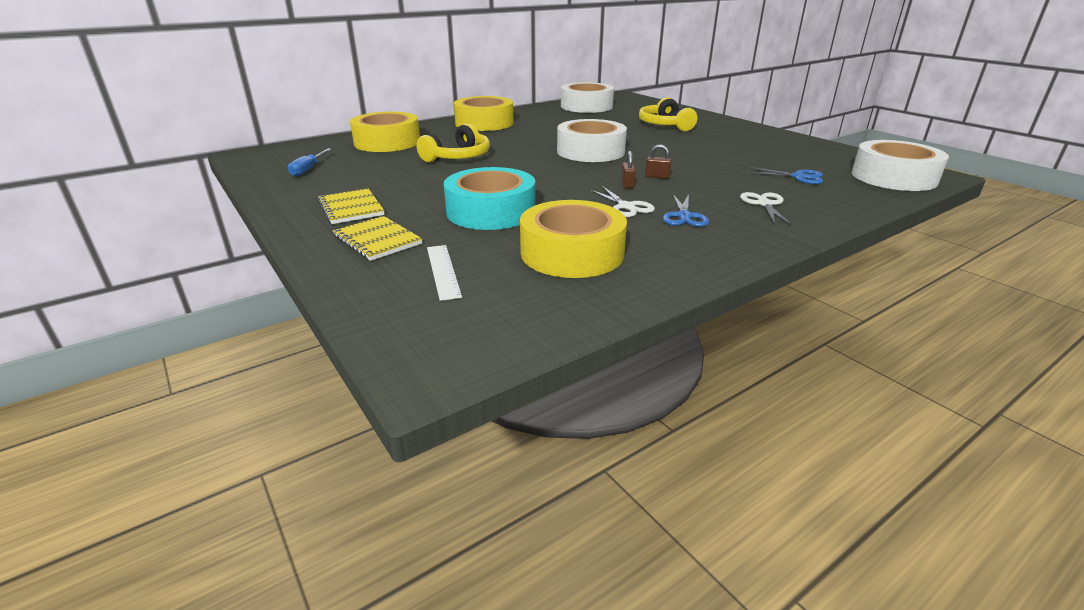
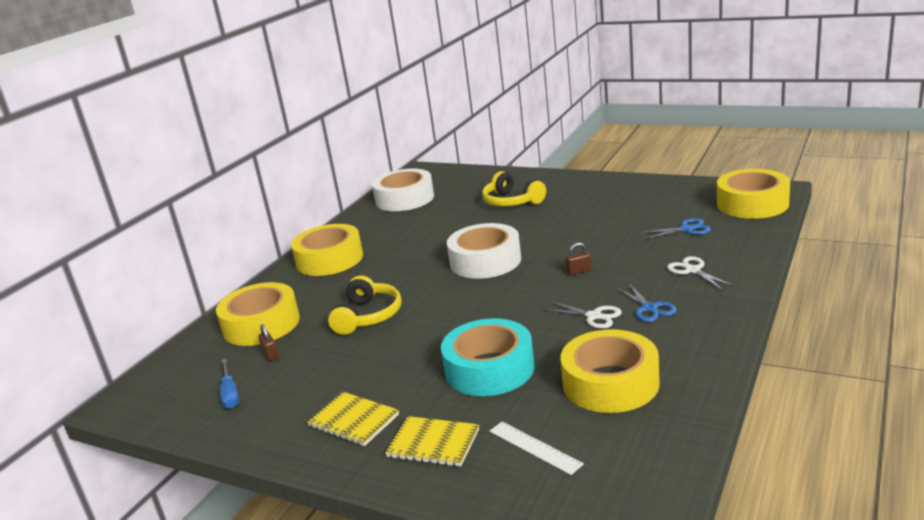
camera: 25 degrees left, 5 degrees down
(627, 184) = (565, 290): brown padlock -> brown padlock (270, 354)
(893, 177) = (752, 204): white tape -> yellow tape

